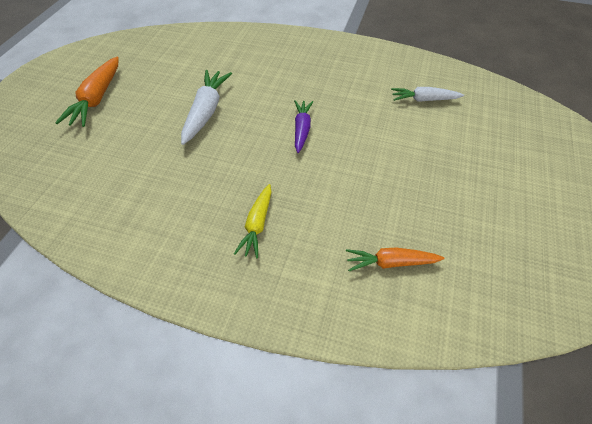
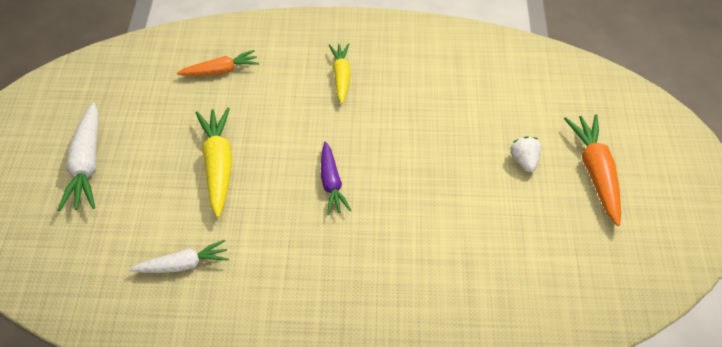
camera: 165 degrees right, 0 degrees up
(141, 116) = (524, 161): none -> white strawberry
(206, 112) = (454, 184): white carrot -> white carrot (86, 165)
(396, 161) = (218, 165): none -> yellow carrot

